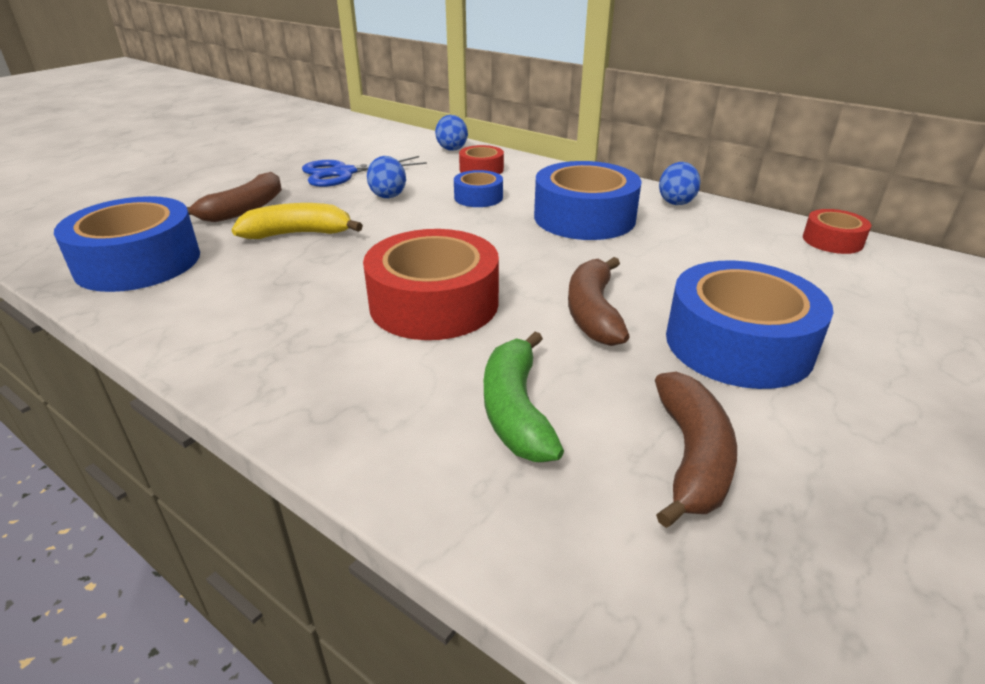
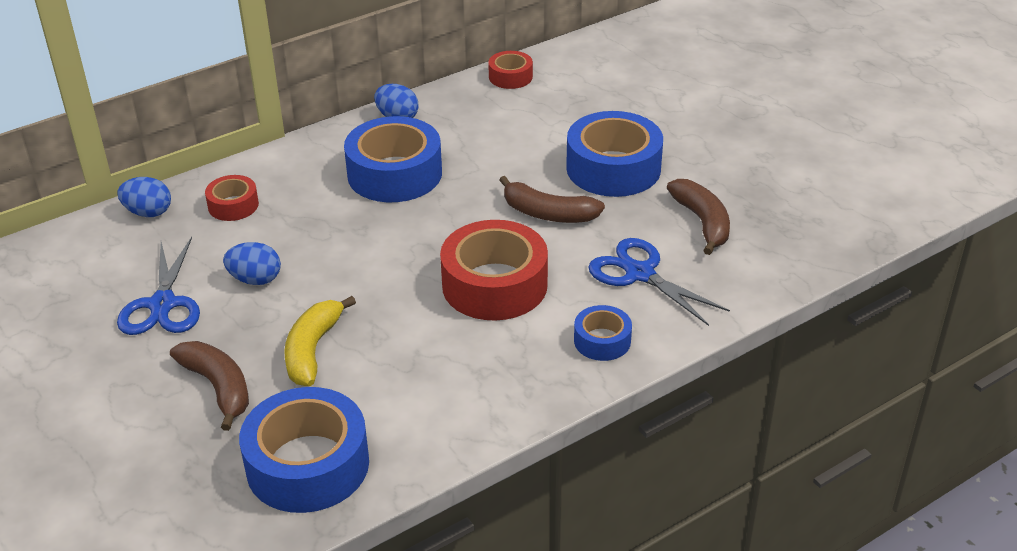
camera: 70 degrees left, 5 degrees up
(478, 197) = (306, 222): blue tape -> blue tape (602, 341)
(516, 410) = (639, 273): green banana -> blue scissors
(691, 457) = (702, 222): brown banana -> brown banana turned 45 degrees clockwise

